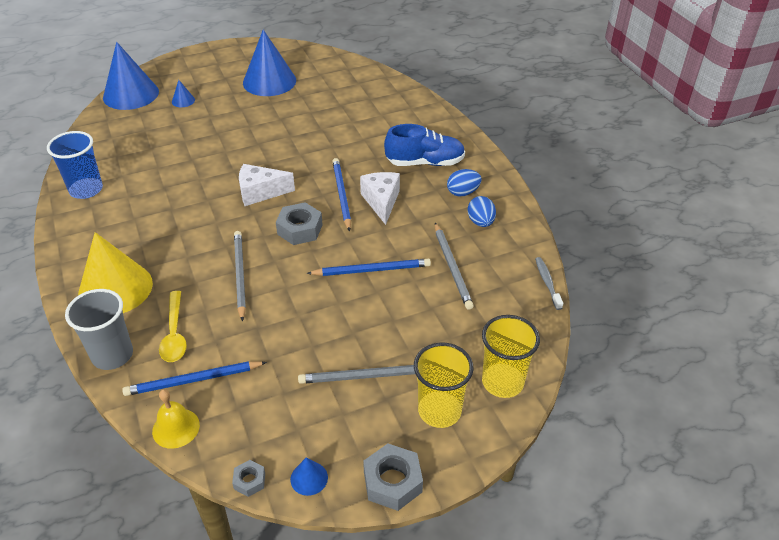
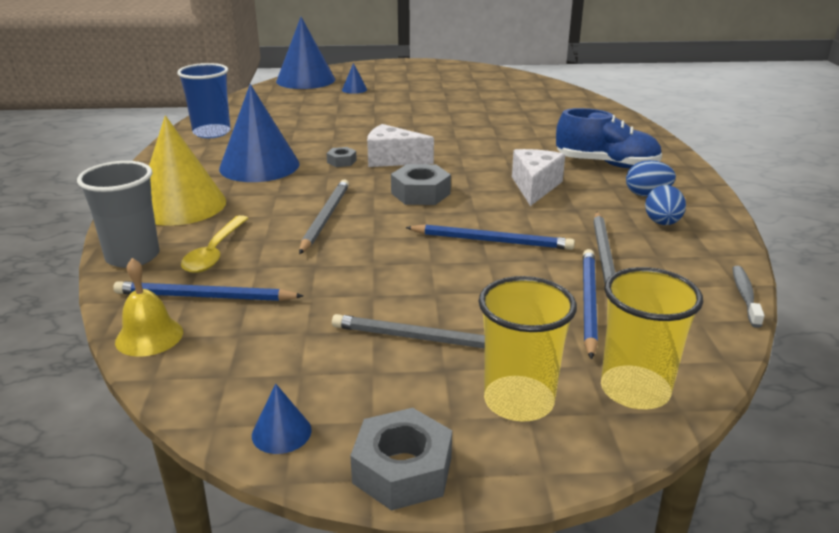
camera: 20 degrees right, 15 degrees down
(249, 481) = (199, 414): grey nut -> grey nut (341, 161)
(269, 81) = (453, 87): blue cone -> blue cone (259, 166)
(341, 195) = (487, 174): blue pencil -> blue pencil (588, 303)

